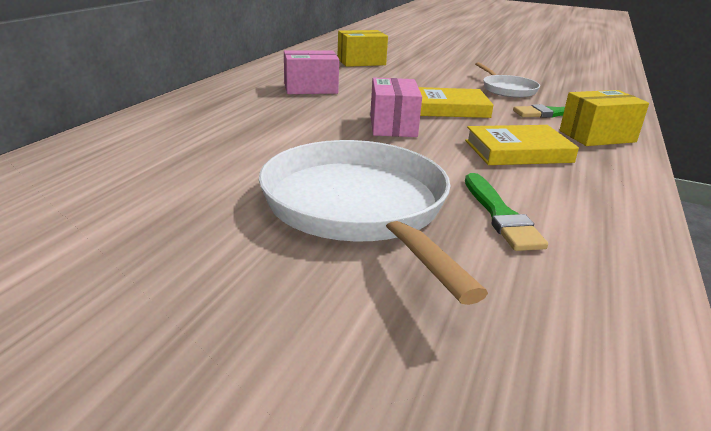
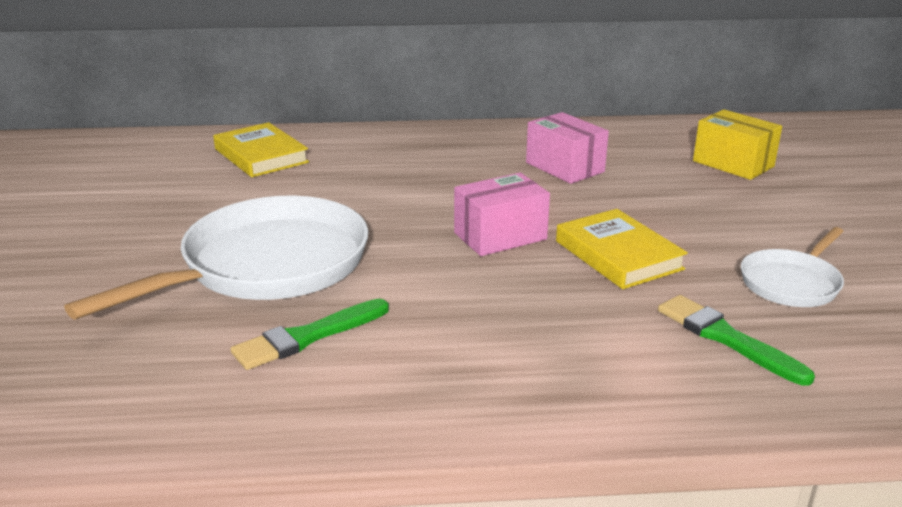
camera: 65 degrees right, 0 degrees up
(518, 151) = (510, 325): yellow book -> yellow book (261, 156)
(597, 136) = (659, 383): yellow box -> none

